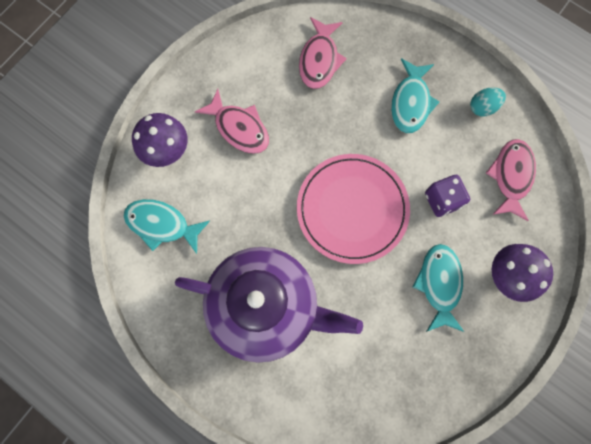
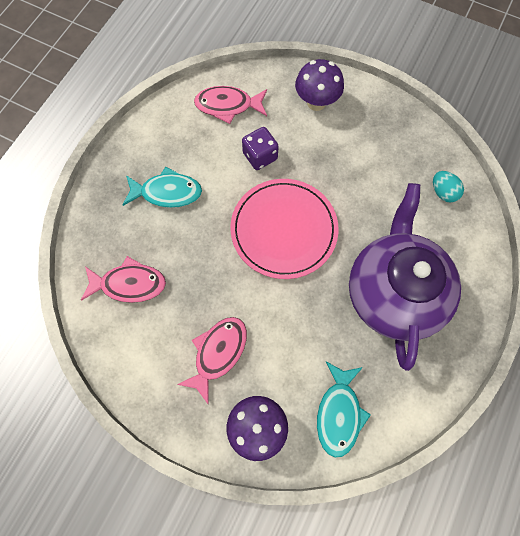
camera: 100 degrees left, 5 degrees down
(439, 284) = (336, 151): turquoise fish -> none
(482, 107) = (164, 132): turquoise egg -> turquoise egg (442, 192)

